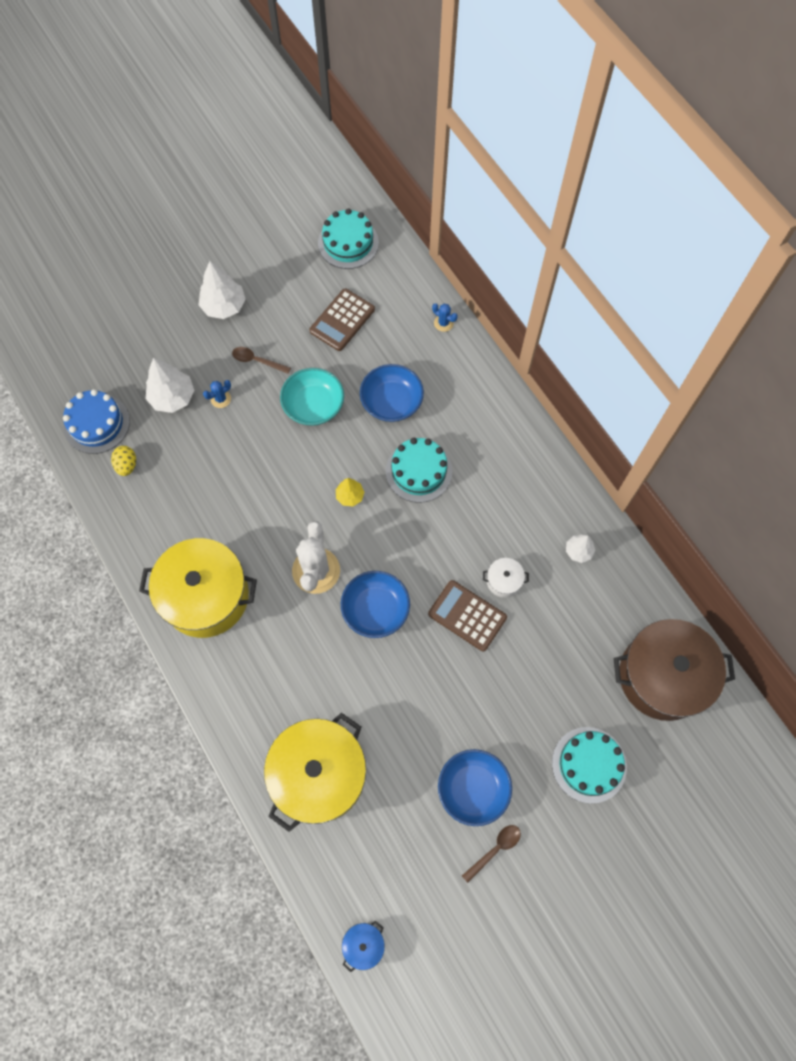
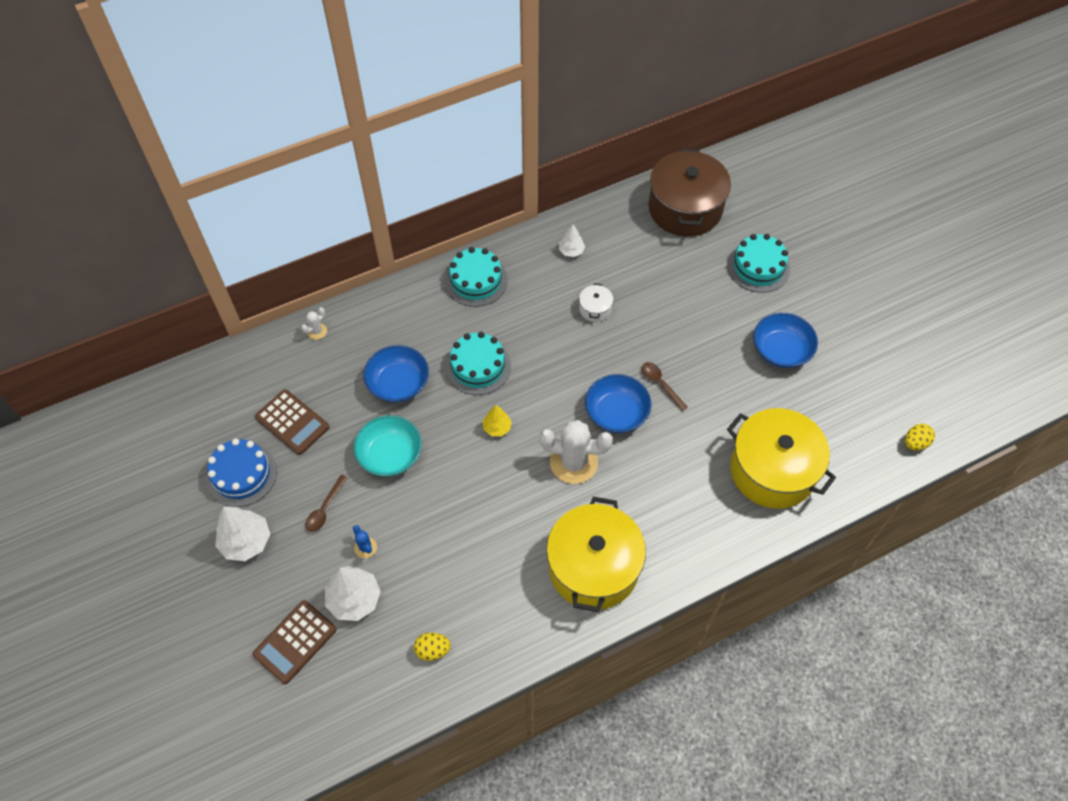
camera: 85 degrees left, 10 degrees down
(97, 423) = (373, 686): blue cake -> blue cake (241, 474)
(348, 243) = (195, 411): turquoise cake -> turquoise cake (476, 280)
(363, 944) = (915, 443): blue pot -> yellow egg
(443, 323) = (317, 331): blue cactus -> white cactus
(467, 615) = (626, 340): brown calculator -> brown calculator (295, 642)
(495, 849) = (830, 339): brown spoon -> brown spoon (661, 384)

